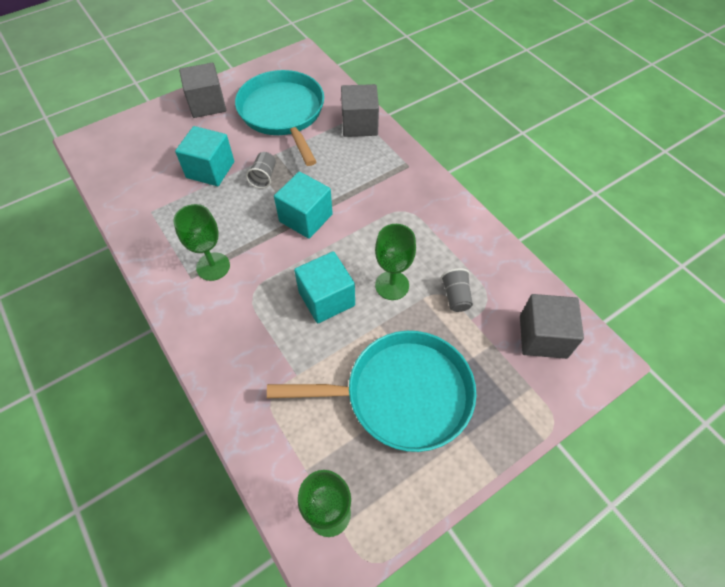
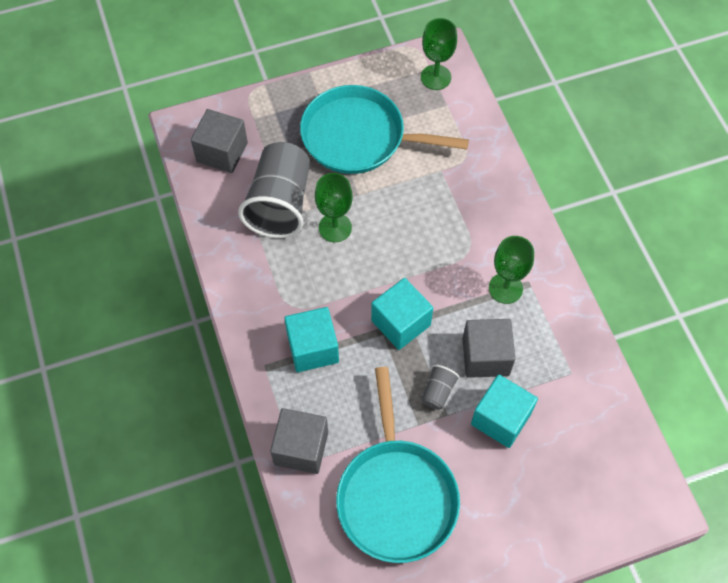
camera: 165 degrees left, 5 degrees up
(207, 104) = (498, 542): grey cube -> grey cube (485, 357)
(326, 298) = (400, 229): turquoise cube -> turquoise cube (313, 348)
(456, 296) = (280, 203): grey cup -> grey cup, size x2.32

